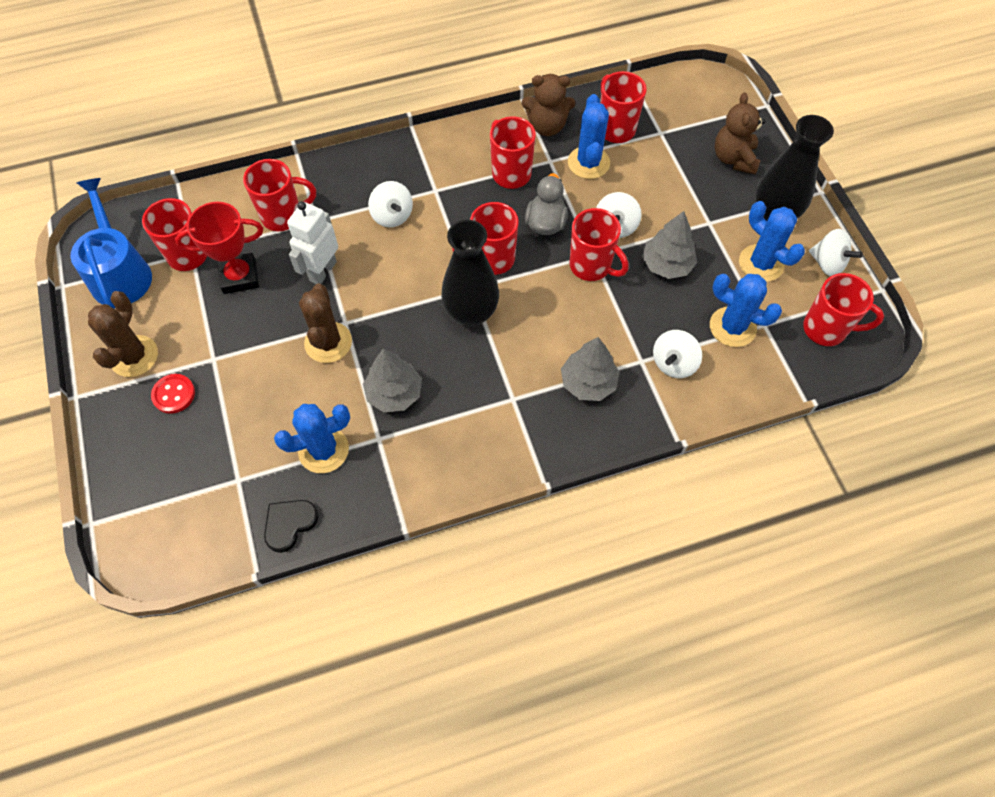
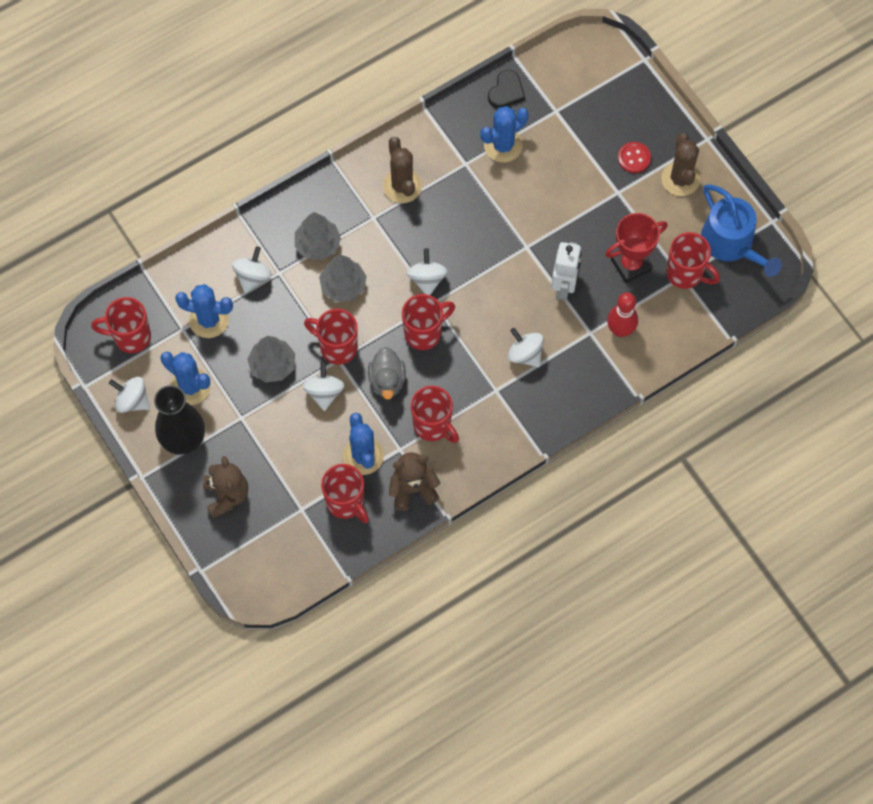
camera: 165 degrees right, 5 degrees up
(283, 216) = (620, 330): red mug -> red bowling pin
(328, 342) = (533, 227): brown cactus -> brown cactus (402, 186)
(394, 393) = (466, 200): grey tree -> grey tree (343, 286)
(471, 313) = (427, 279): black vase -> white spinning top

